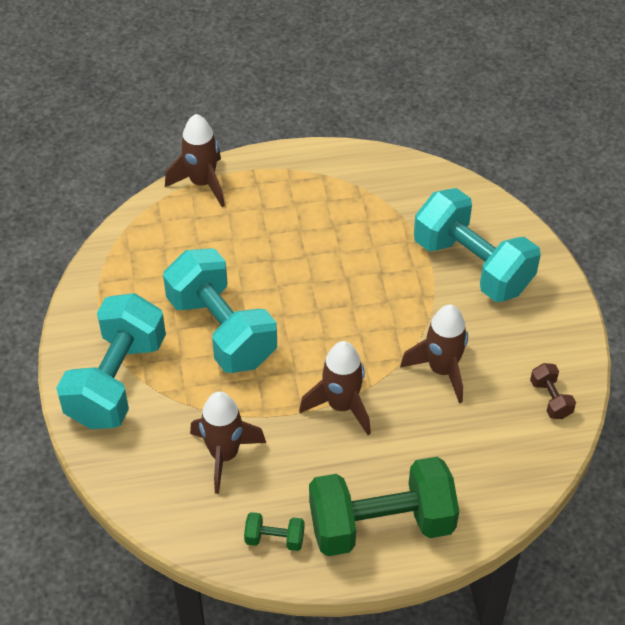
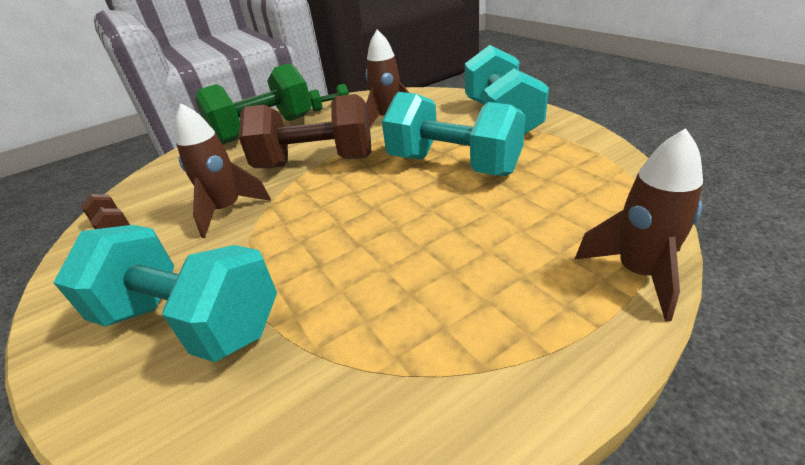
camera: 160 degrees right, 15 degrees down
(341, 406) = (316, 162): brown rocket -> brown dumbbell

